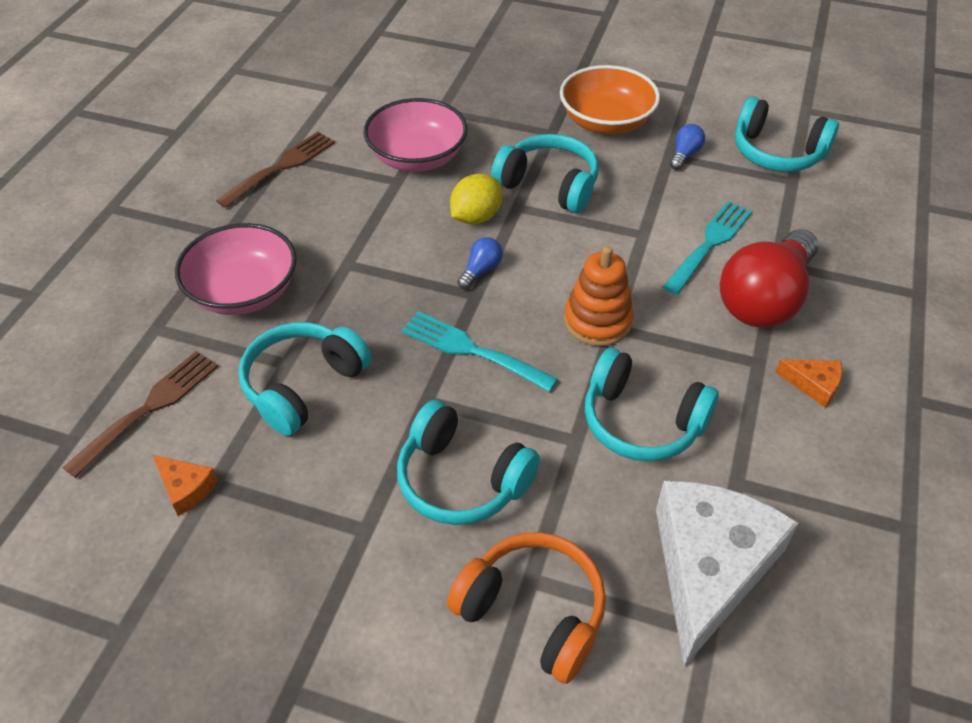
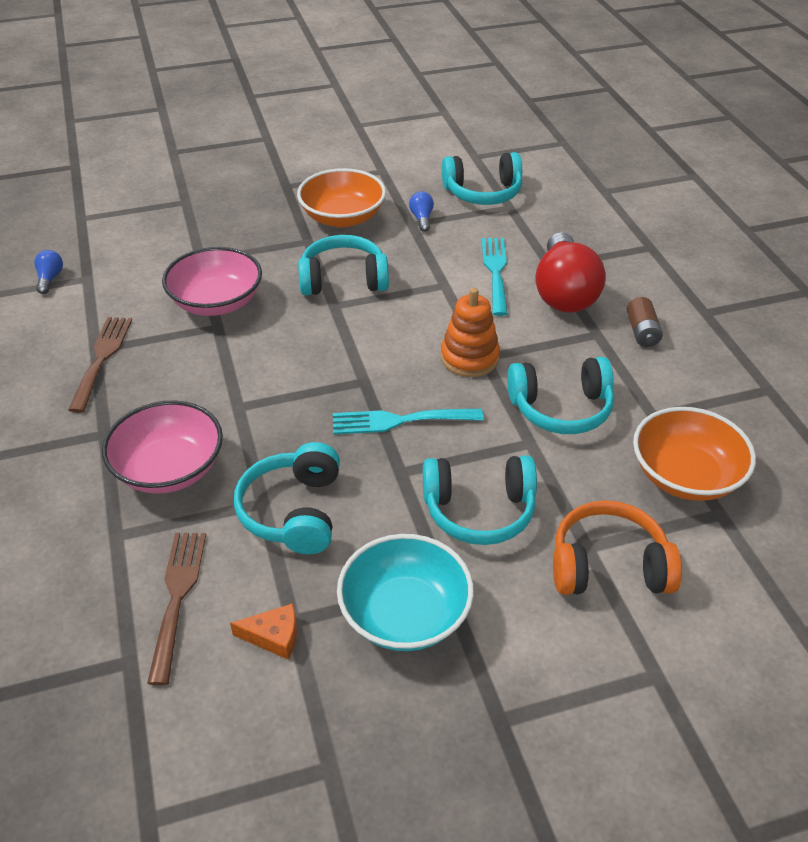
camera: 35 degrees left, 5 degrees down
(305, 537) = (405, 614): none -> turquoise bowl
(476, 217) = (309, 326): yellow lemon -> none
(481, 271) = (351, 362): blue light bulb -> blue light bulb (50, 279)
(709, 568) = (685, 475): white cheese -> orange bowl
(813, 385) = (642, 332): orange cheese -> brown battery

